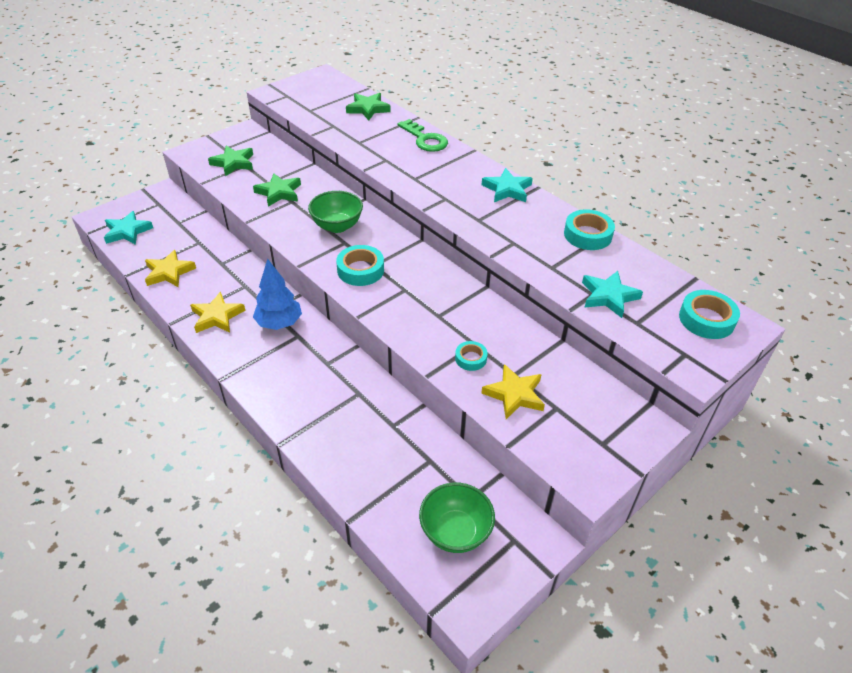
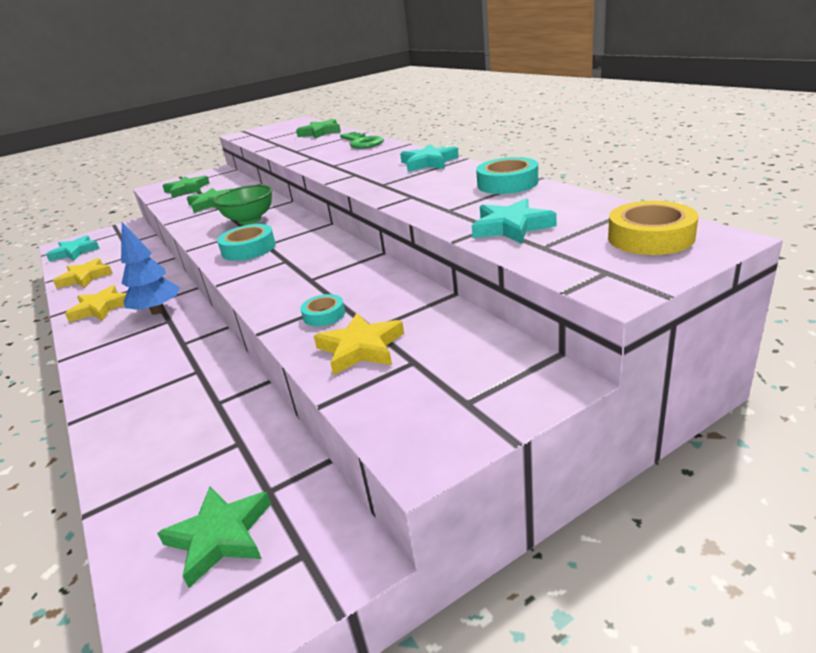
camera: 15 degrees right, 15 degrees down
(455, 532) = (220, 536): green bowl -> green star
(706, 319) = (650, 237): turquoise tape -> yellow tape

